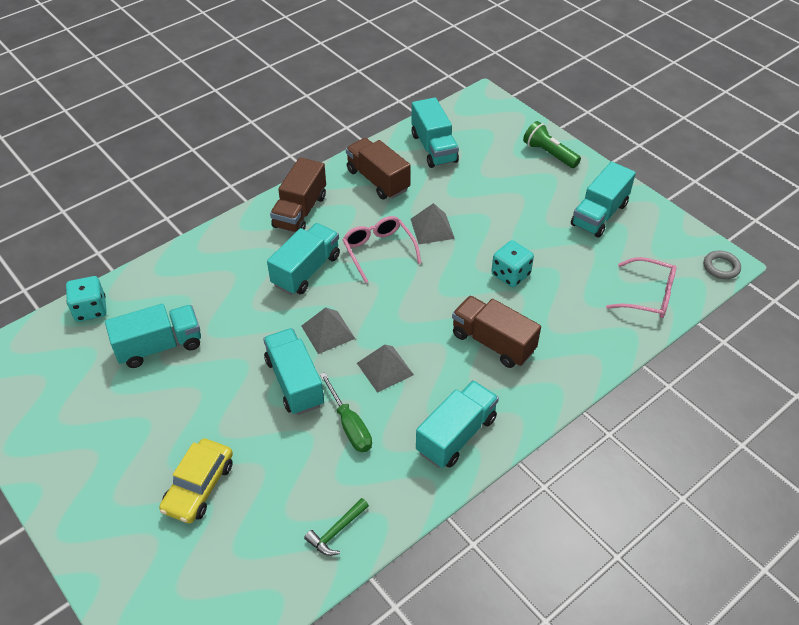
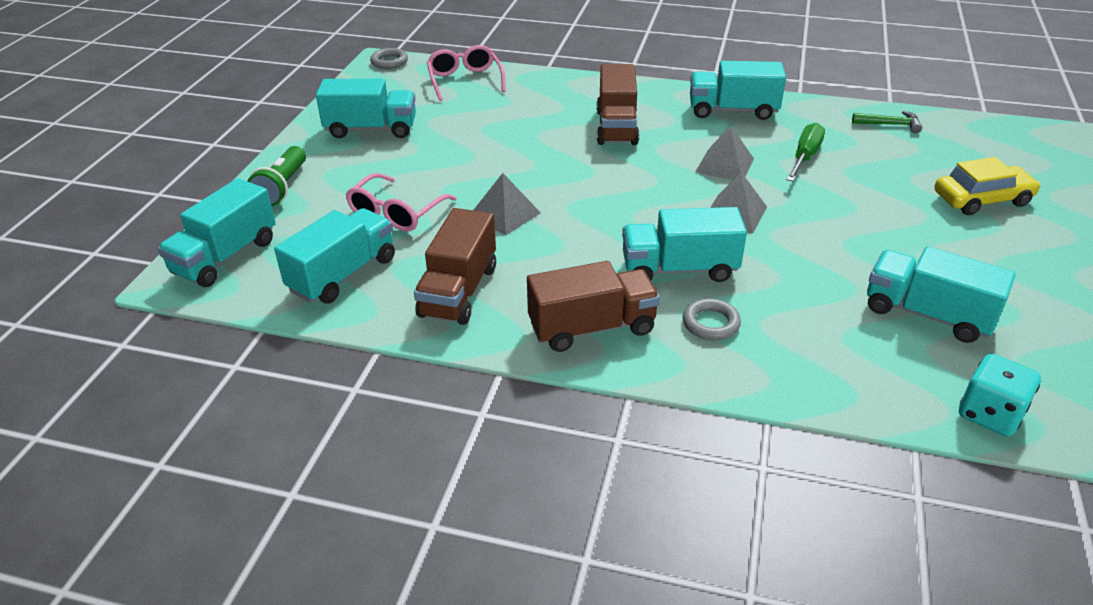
camera: 125 degrees left, 10 degrees down
(254, 254) = (710, 323): none -> grey ring
(295, 382) = (815, 203): turquoise truck -> turquoise truck (225, 257)
(378, 250) = (584, 234): pink glasses -> pink glasses (396, 213)
(510, 274) = (519, 146): turquoise dice -> none

